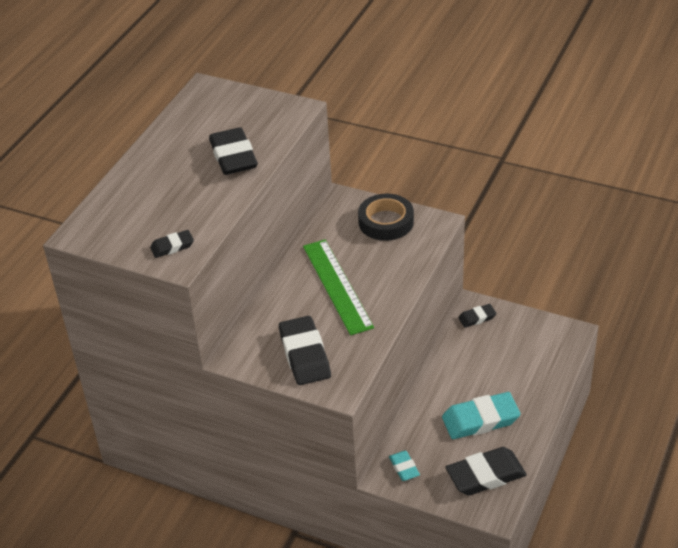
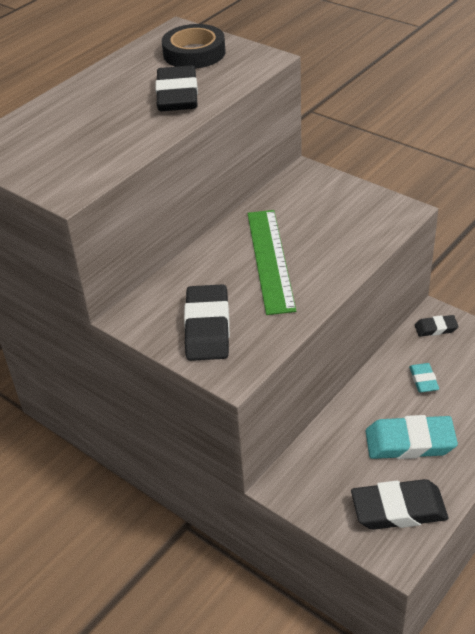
camera: 15 degrees right, 0 degrees up
(172, 246) = (69, 174): black eraser -> none
(386, 222) = (347, 202): black tape -> black tape (194, 53)
(404, 468) = (305, 480): turquoise eraser -> turquoise eraser (423, 380)

